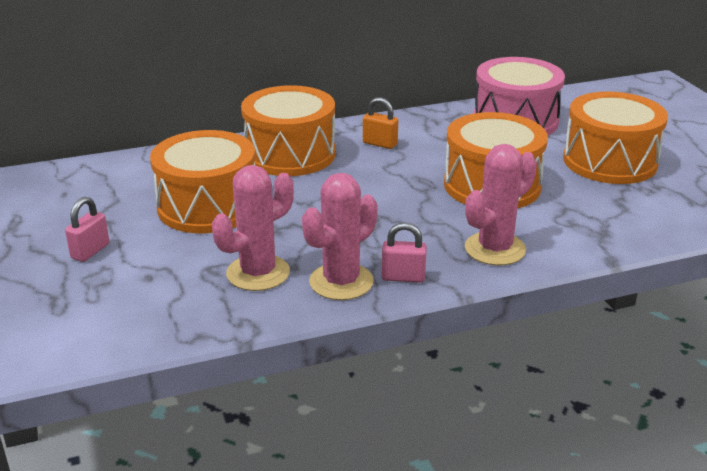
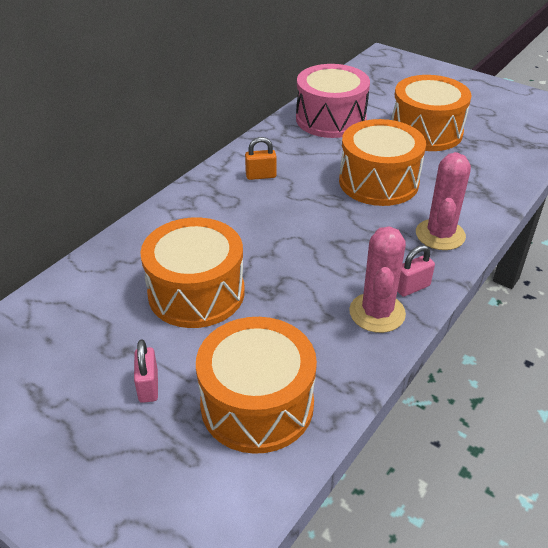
camera: 35 degrees left, 10 degrees up
(258, 273) = (310, 336): pink cactus -> none
(290, 154) = (203, 213): orange drum -> orange drum (257, 404)

